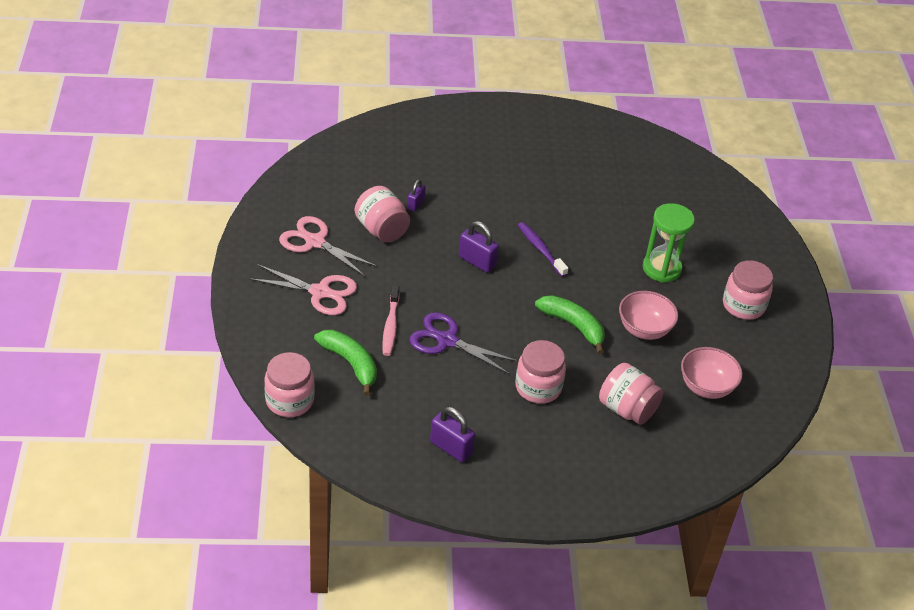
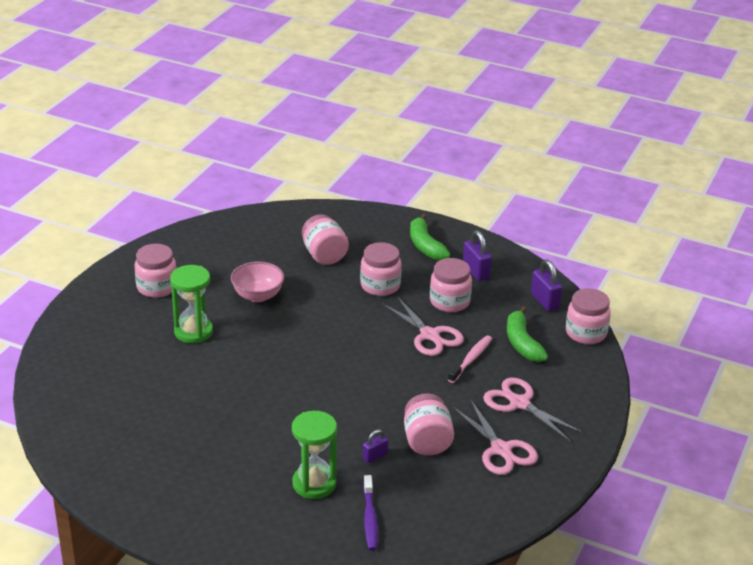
camera: 150 degrees left, 10 degrees down
(446, 169) = (314, 484): none -> green hourglass
(446, 340) = (430, 335): purple scissors -> pink scissors
(453, 392) = (449, 302): none -> pink jar
(477, 261) = (355, 386): purple padlock -> purple padlock (544, 301)
(540, 249) = (286, 379): purple toothbrush -> purple toothbrush (370, 519)
(573, 326) = (314, 315): green banana -> green banana (425, 245)
(706, 387) = (250, 250): pink bowl -> none

